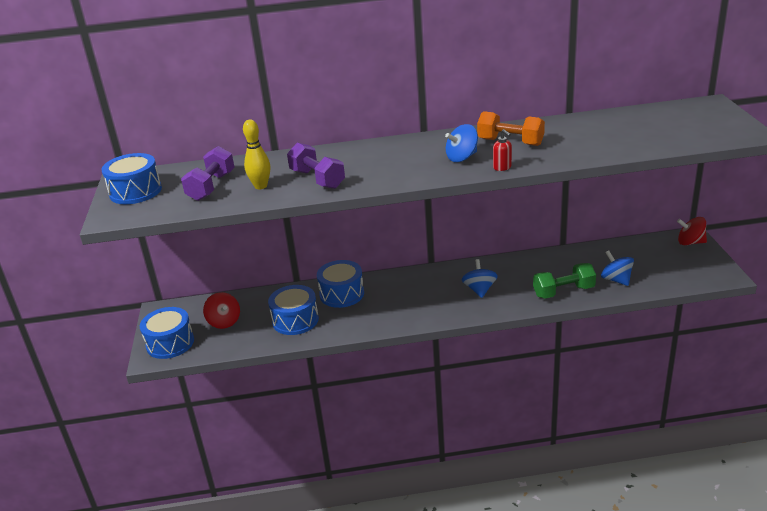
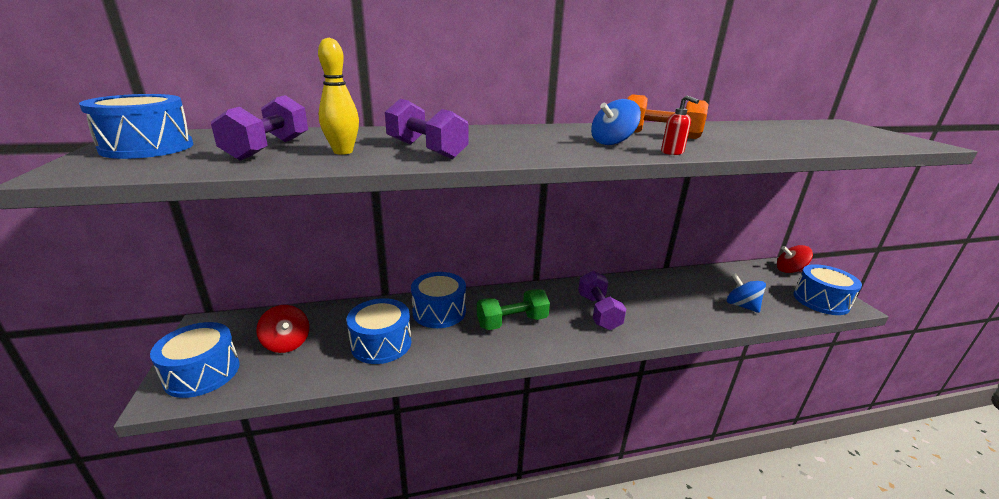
camera: 10 degrees left, 5 degrees down
(479, 290) = (598, 312): blue spinning top -> purple dumbbell
(563, 291) = (692, 317): green dumbbell -> green dumbbell (512, 322)
(699, 272) = (821, 301): none -> blue drum

